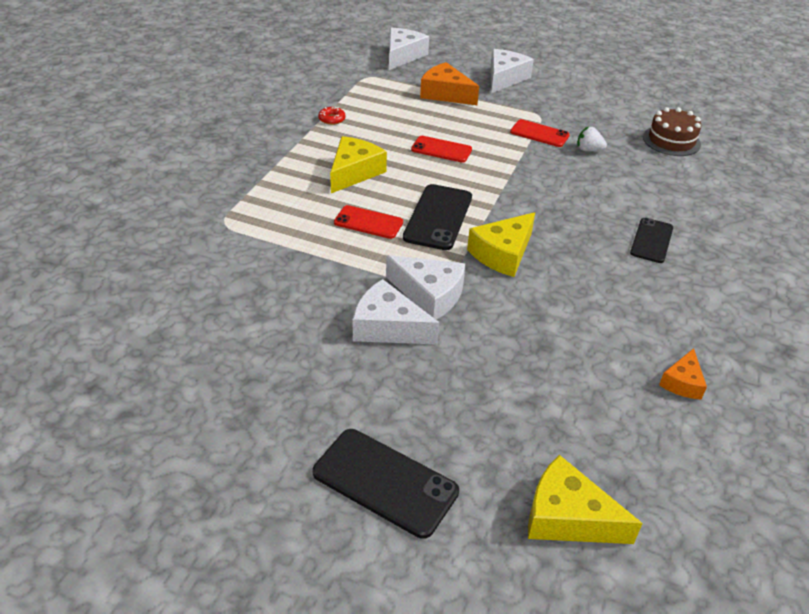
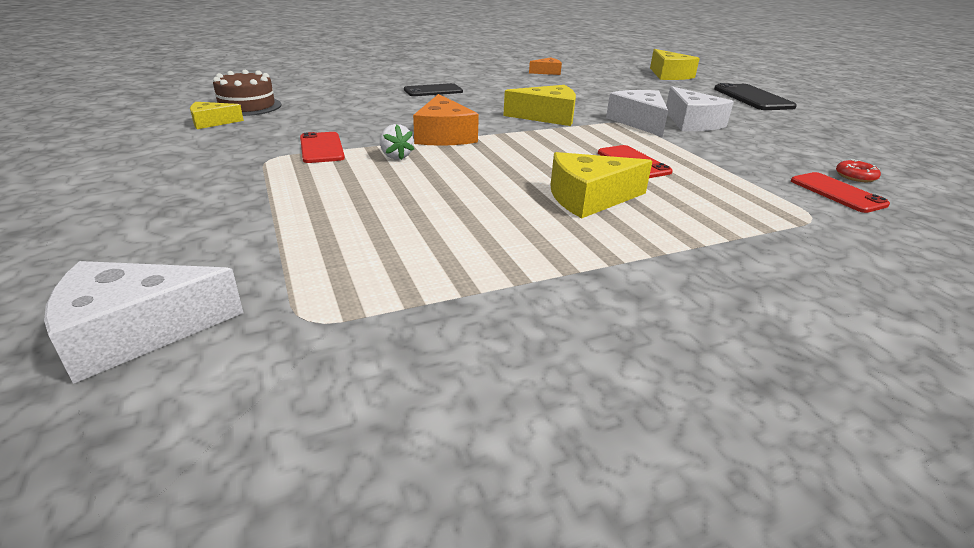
camera: 135 degrees left, 10 degrees down
(332, 119) = (520, 270): red donut -> red donut (855, 176)
(438, 217) = (559, 143): black phone -> none
(441, 150) = (449, 176): red phone -> red phone (837, 193)
(445, 94) = (285, 224): orange cheese -> orange cheese (443, 136)
(504, 78) = (162, 204): white cheese -> none
(588, 150) = (322, 125): white strawberry -> white strawberry (396, 156)
(636, 119) = (212, 122): none -> yellow cheese

